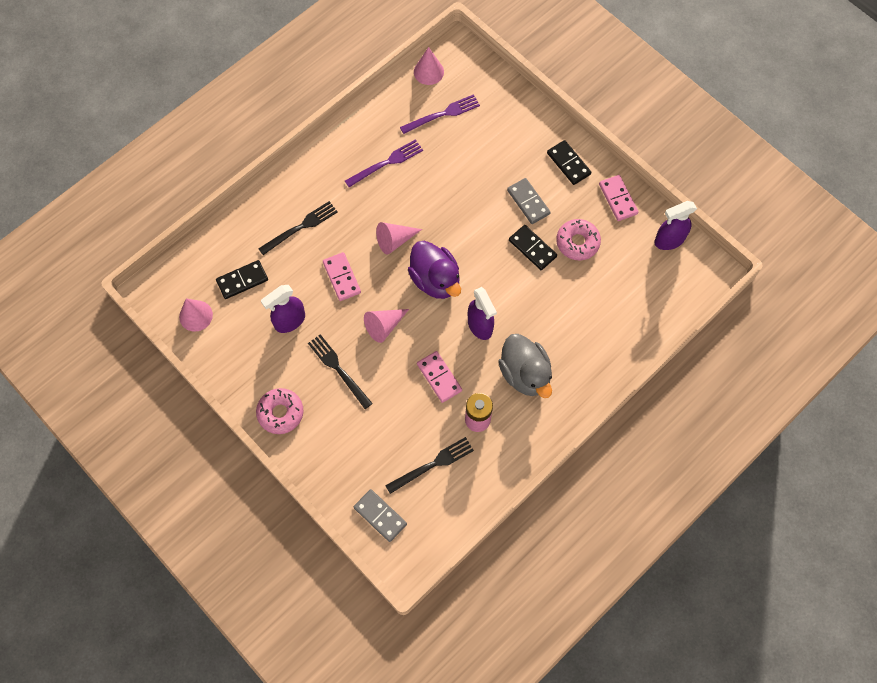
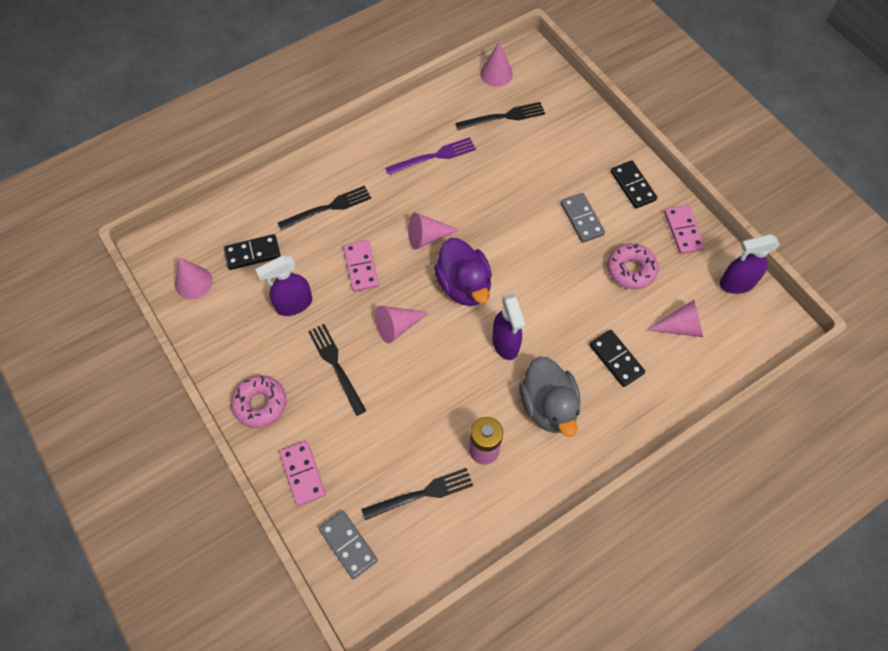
camera: 10 degrees right, 5 degrees down
(439, 377) = (448, 394): pink domino -> pink domino (302, 474)
(443, 114) = (504, 117): purple fork -> black fork
(532, 248) = (579, 268): black domino -> black domino (616, 359)
(626, 287) = (680, 327): none -> pink cone

